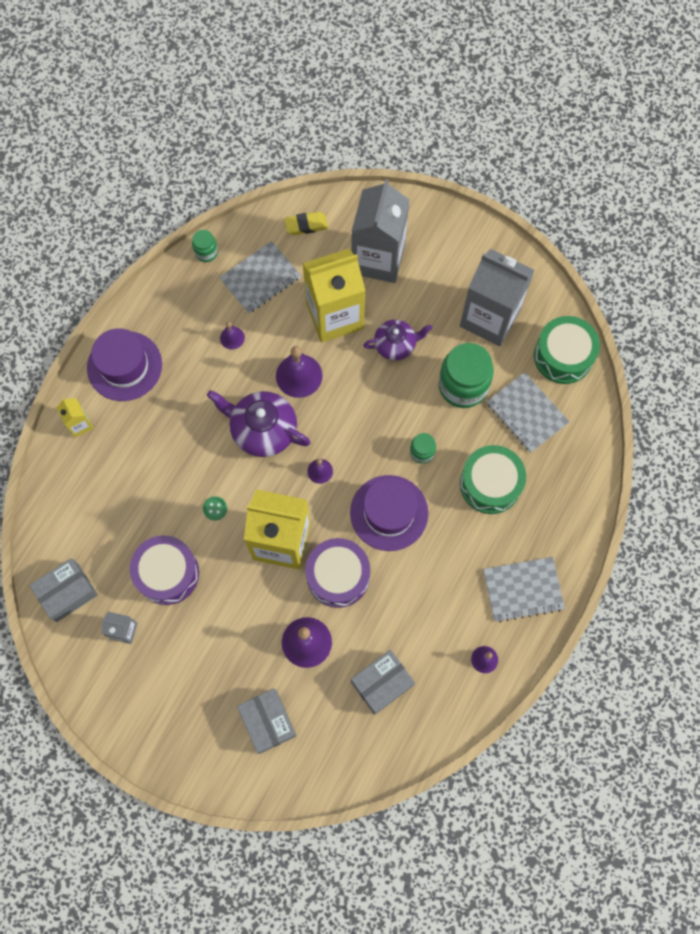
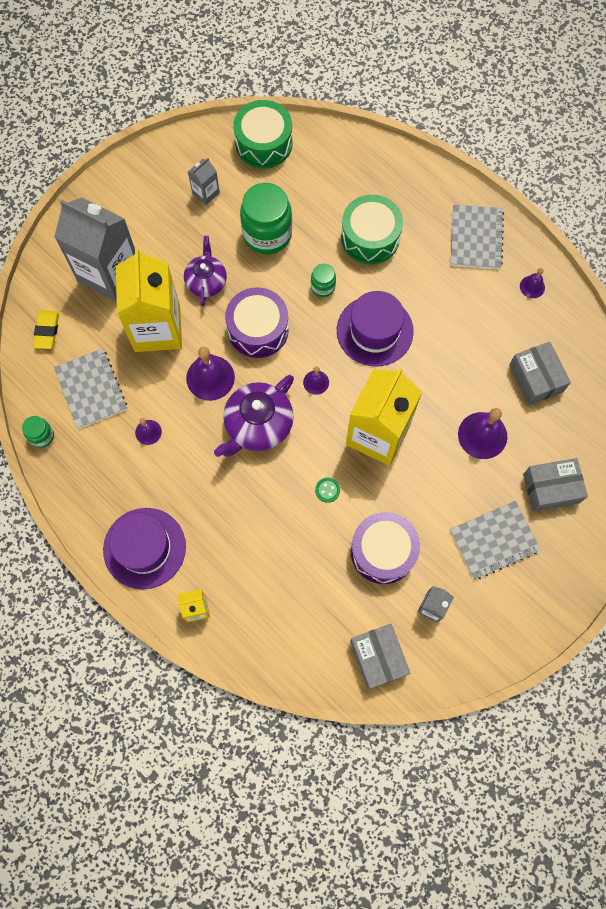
camera: 75 degrees left, 0 degrees up
(338, 576) = (425, 391): purple drum -> purple drum (258, 329)
(489, 318) = (206, 193): grey carton -> grey carton, size x0.44
(527, 413) = (310, 188): grey notebook -> grey notebook (494, 540)

